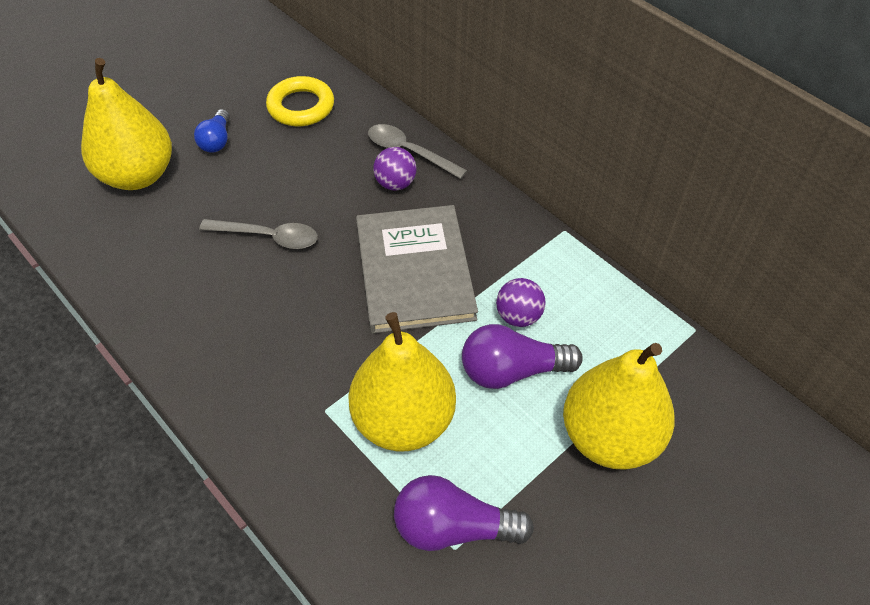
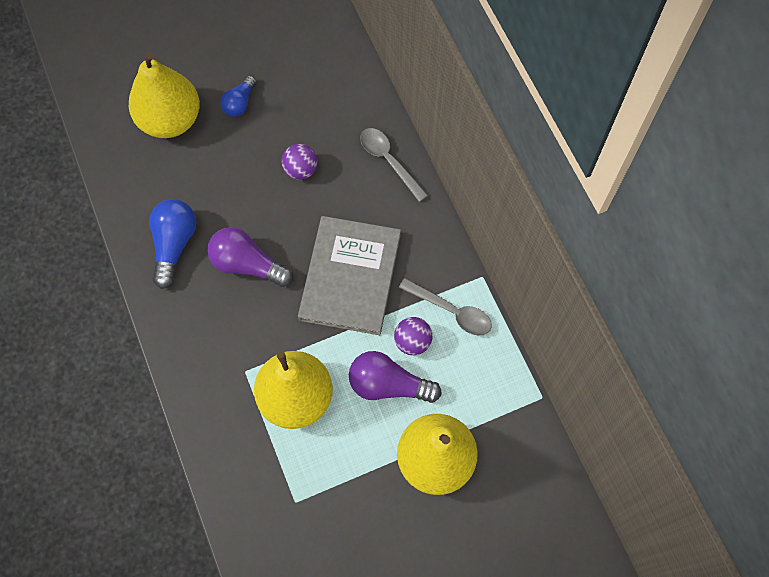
camera: 20 degrees right, 15 degrees up
(182, 297) = (174, 245): none -> blue light bulb
(268, 237) = (251, 210): grey spoon -> grey spoon (451, 311)
(301, 106) = (318, 87): yellow ring -> none
(395, 183) = (366, 190): purple ball -> purple ball (301, 170)
(453, 527) = (300, 487): purple light bulb -> purple light bulb (247, 264)

